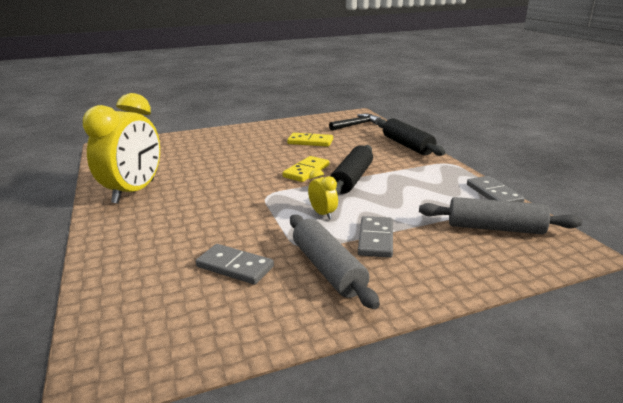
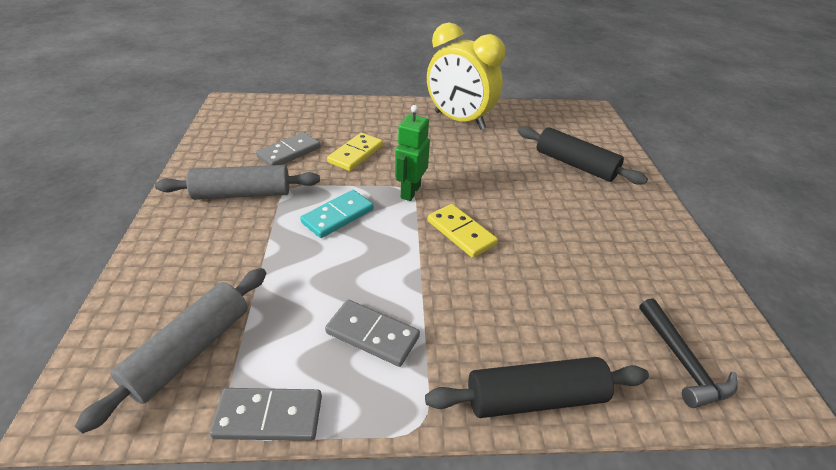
camera: 105 degrees right, 15 degrees up
(269, 193) = (410, 192): none -> green robot
(310, 142) = (581, 266): yellow domino -> yellow domino (355, 154)
(323, 214) = (338, 216): yellow clock -> turquoise domino
(352, 179) = (415, 267): black rolling pin -> black rolling pin (575, 165)
(375, 239) = (260, 236): grey domino -> grey domino (372, 334)

